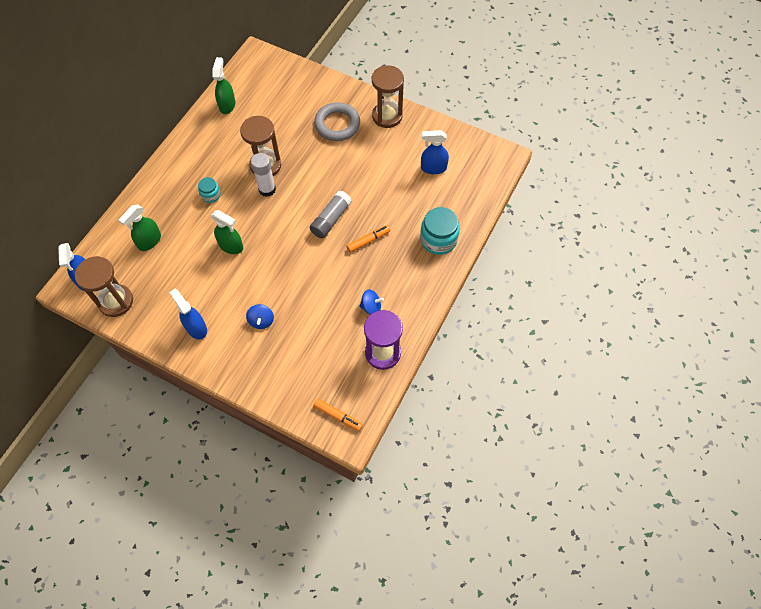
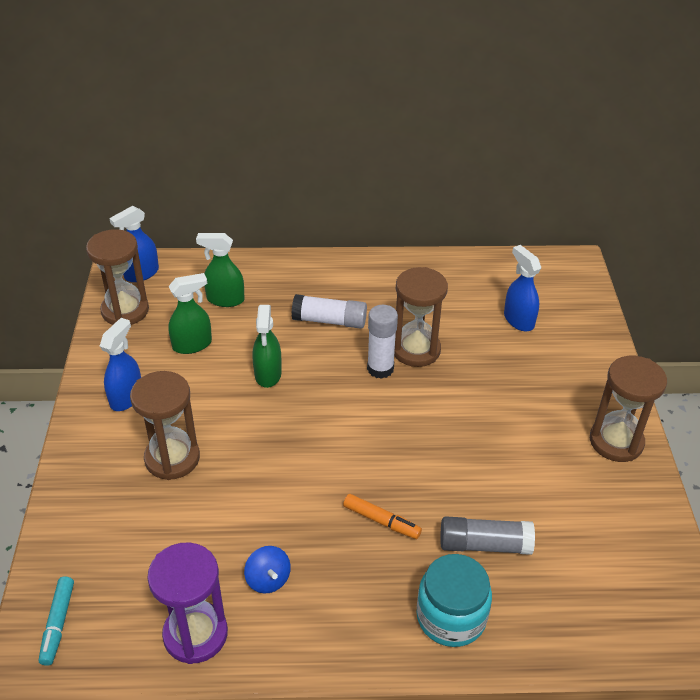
camera: 60 degrees right, 20 degrees down
(211, 195) = (329, 321): turquoise jar -> white glue stick
(227, 105) = (474, 273): green spray bottle -> green spray bottle (192, 345)
(261, 321) = (172, 458): blue spinning top -> brown hourglass
(331, 219) = (385, 459): grey glue stick -> grey glue stick (484, 545)
(337, 124) = (547, 392): grey ring -> none
(338, 416) = (58, 624): orange marker -> turquoise marker
(433, 168) = (578, 545): blue spray bottle -> blue spray bottle (518, 320)

